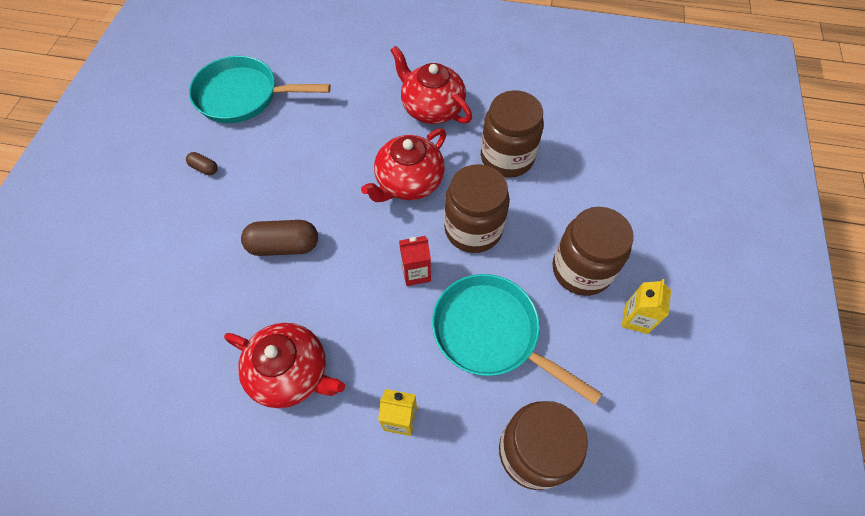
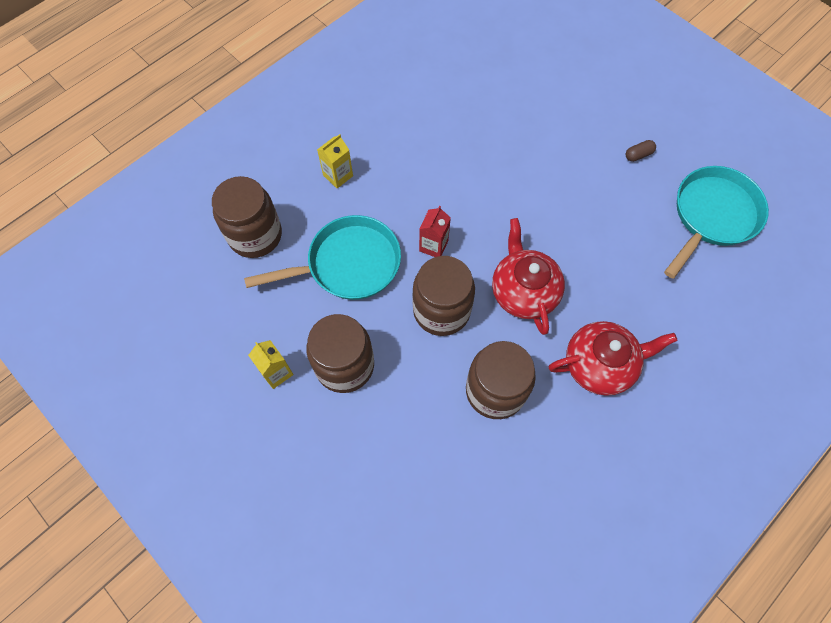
camera: 125 degrees right, 5 degrees up
(284, 246) = (522, 174): brown capsule -> none
(291, 373) = (416, 134): red teapot -> none

